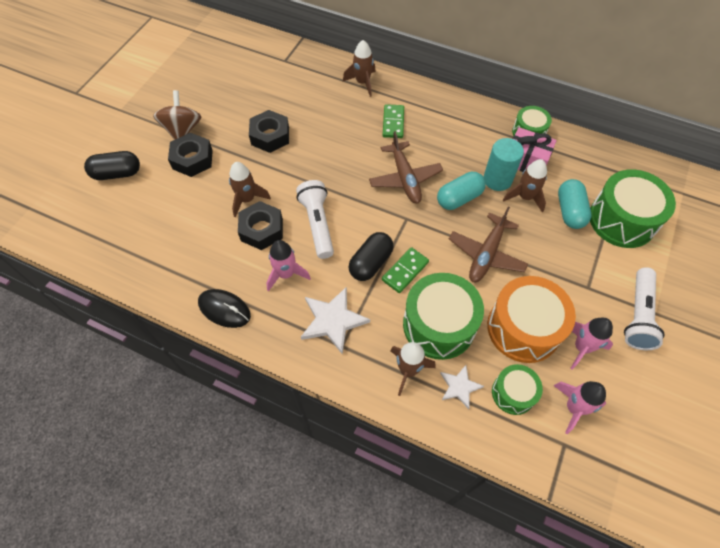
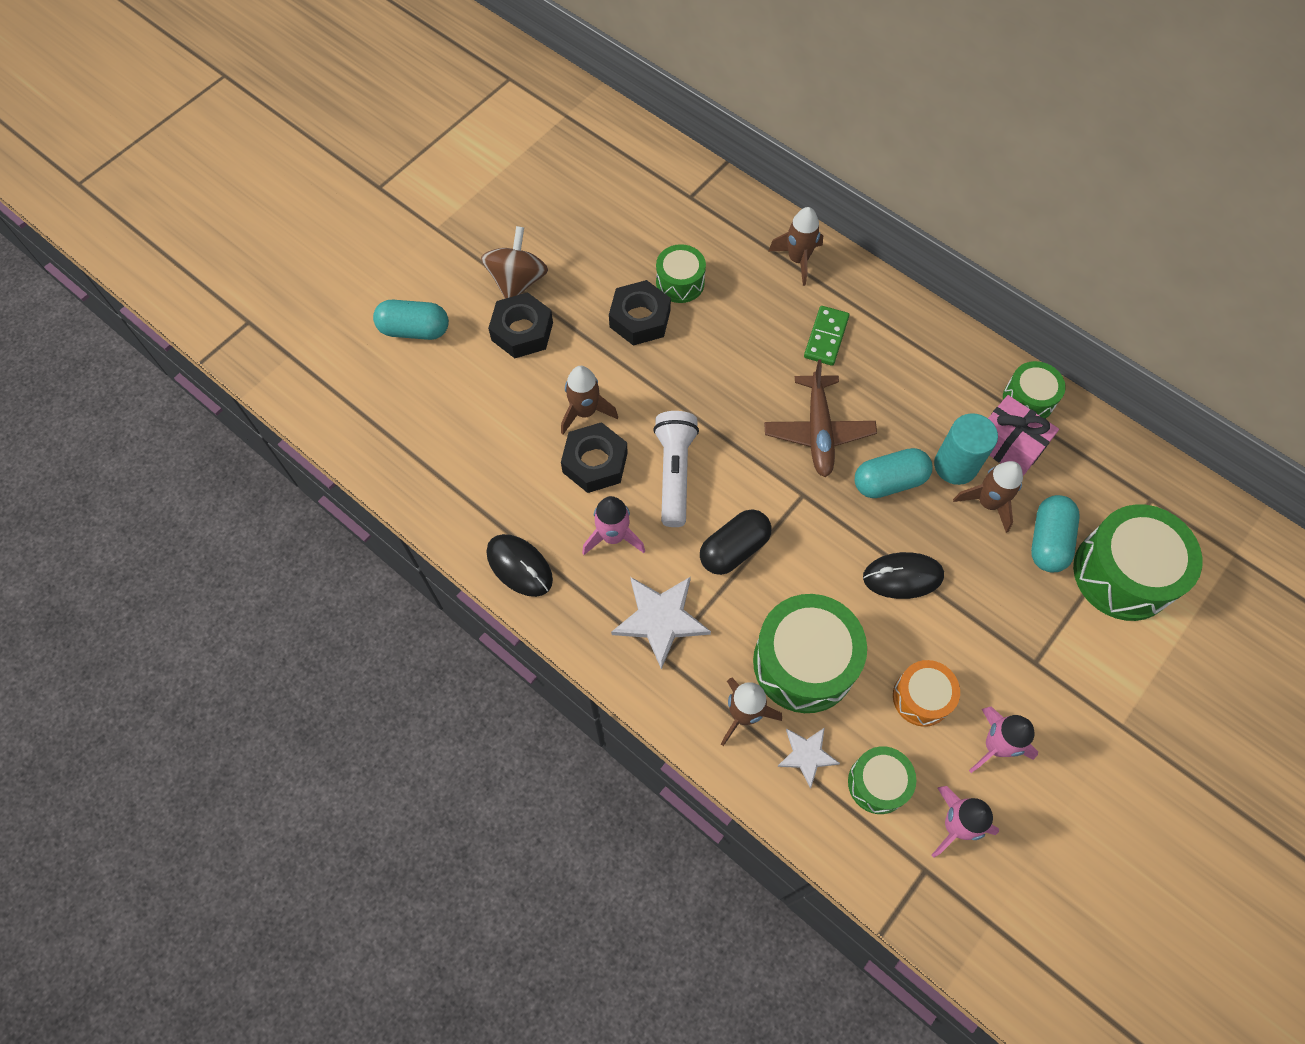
camera: 15 degrees right, 5 degrees up
(117, 173) = (414, 330): black capsule -> turquoise capsule
(291, 110) = (680, 282): none -> green drum
(405, 271) = (779, 573): green domino -> none
(486, 254) = (902, 577): brown plane -> black mouse
(523, 328) = (921, 697): orange drum -> orange drum, size x0.56
(638, 315) = (1093, 722): white flashlight -> none

